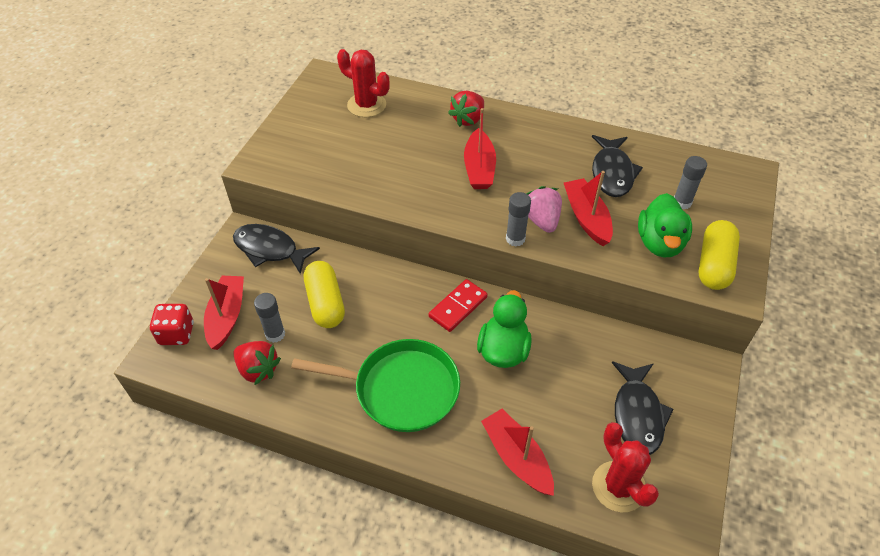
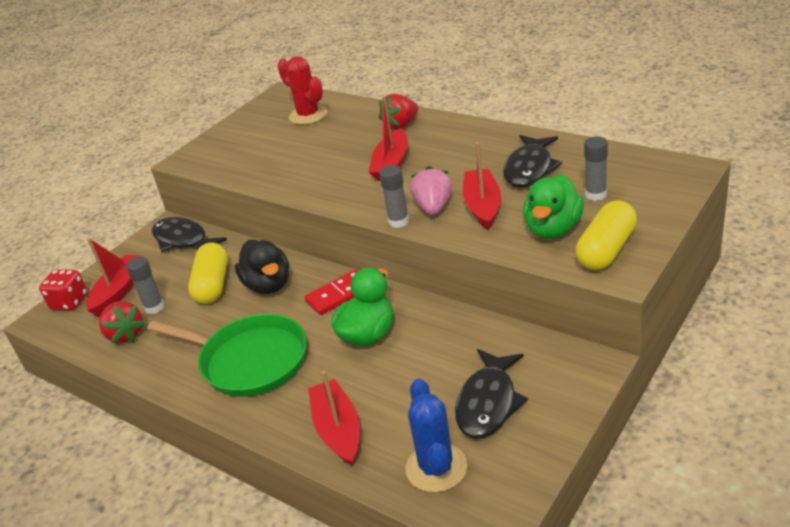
camera: 20 degrees right, 15 degrees down
(383, 300) = (268, 285): none -> black duck
(618, 486) = (436, 468): red cactus -> blue cactus

